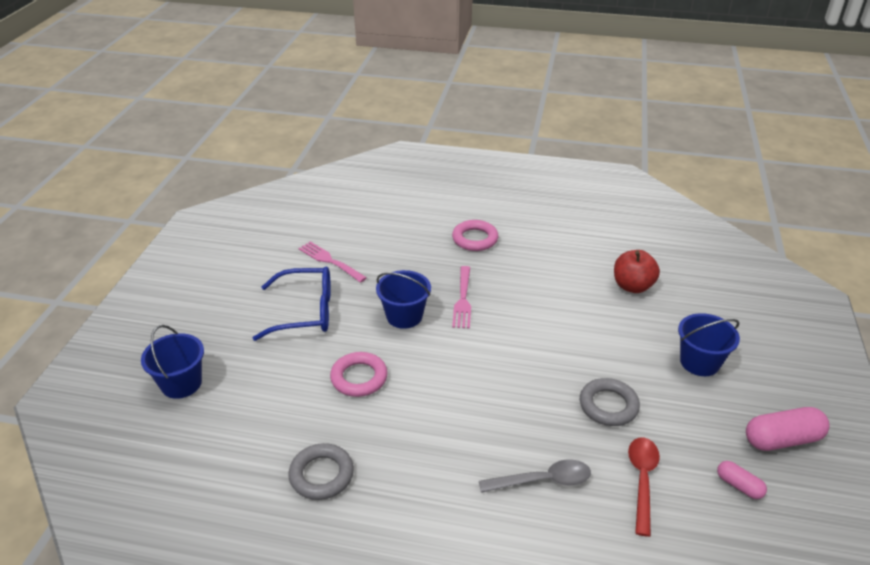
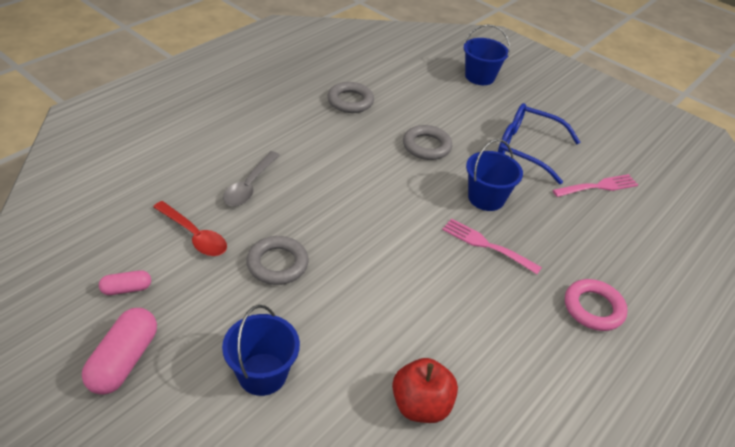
camera: 115 degrees right, 5 degrees up
(306, 312) = (527, 149): blue glasses -> blue glasses turned 90 degrees clockwise
(359, 378) = (426, 146): pink ring -> grey ring

